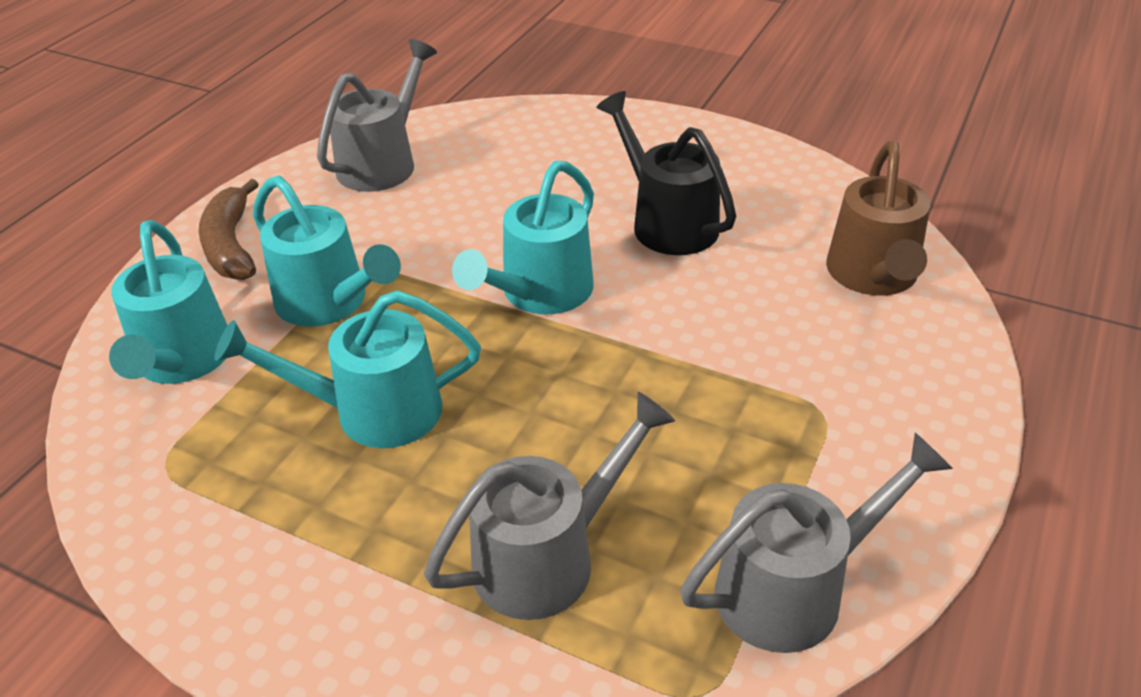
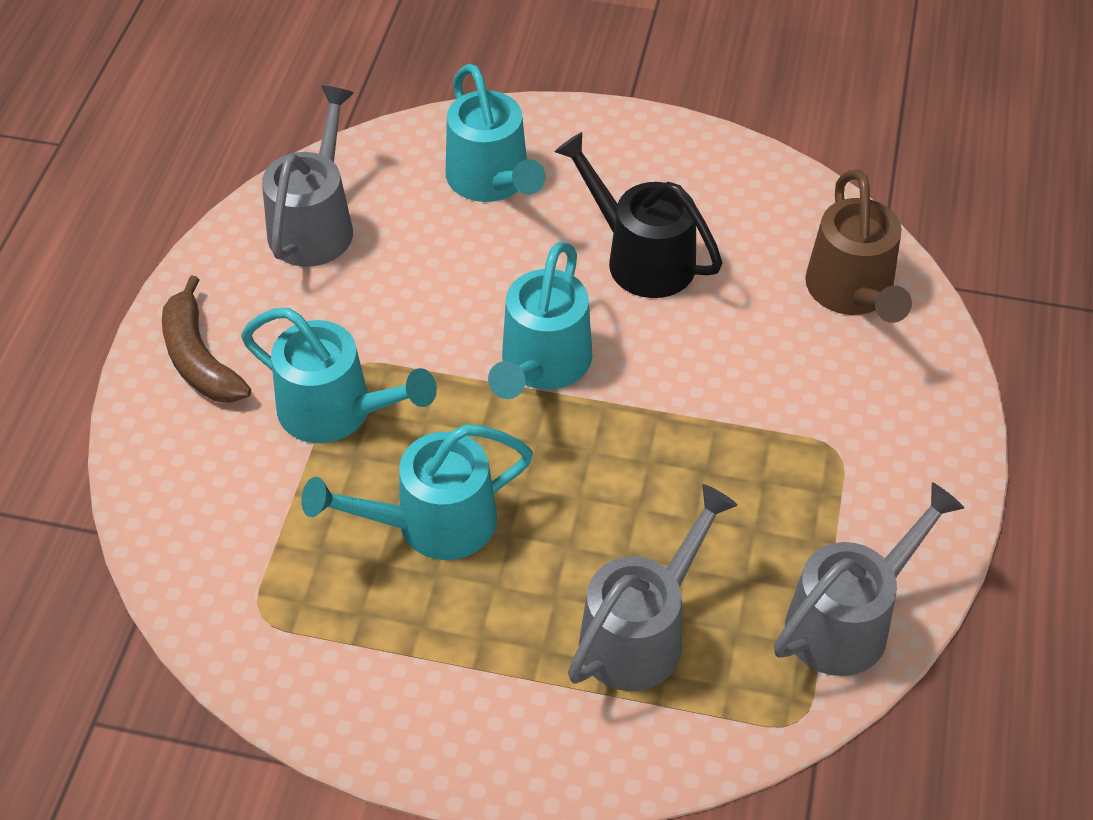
camera: 15 degrees left, 10 degrees up
(182, 362) = (220, 504): turquoise watering can -> turquoise watering can (492, 182)

